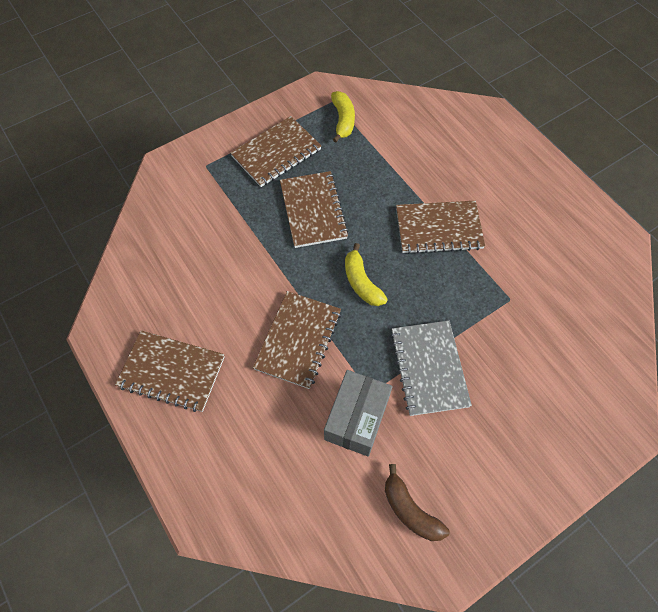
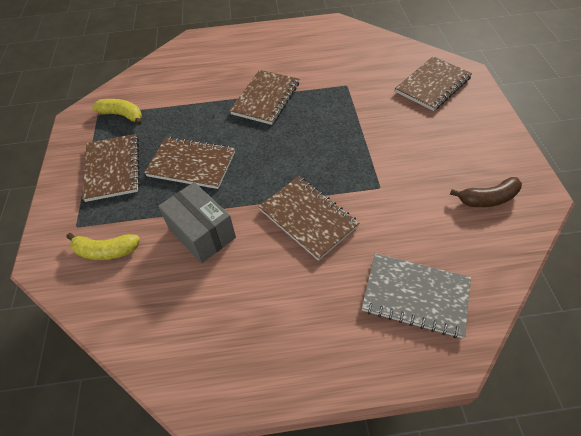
camera: 60 degrees left, 10 degrees down
(172, 372) = (283, 334): brown notebook -> brown notebook (432, 85)
(356, 419) = (399, 204): grey box -> grey box (202, 233)
(361, 282) = (281, 158): yellow banana -> yellow banana (106, 251)
(429, 368) = (377, 146): grey notebook -> grey notebook (415, 295)

